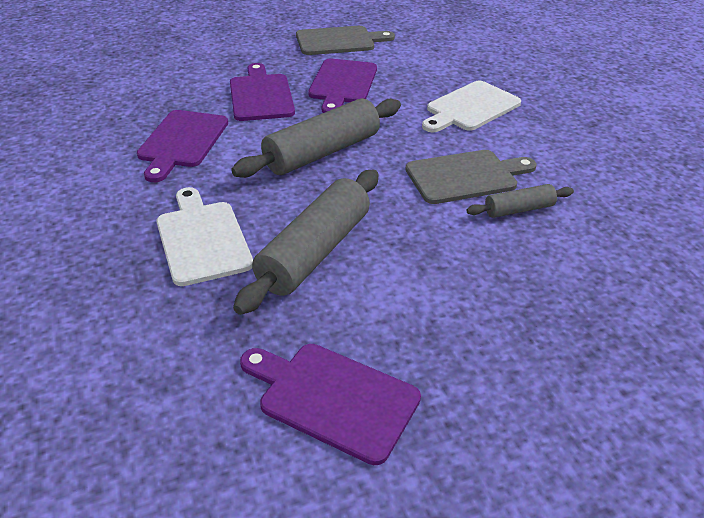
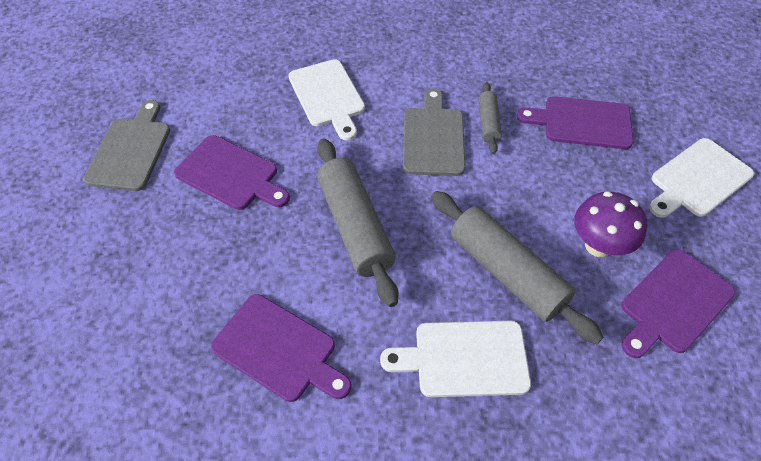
camera: 70 degrees left, 15 degrees up
(261, 95) = (215, 252): purple cutting board -> purple cutting board (582, 123)
(388, 319) = (598, 246): none -> purple mushroom
(571, 417) = (698, 179): none -> white cutting board

